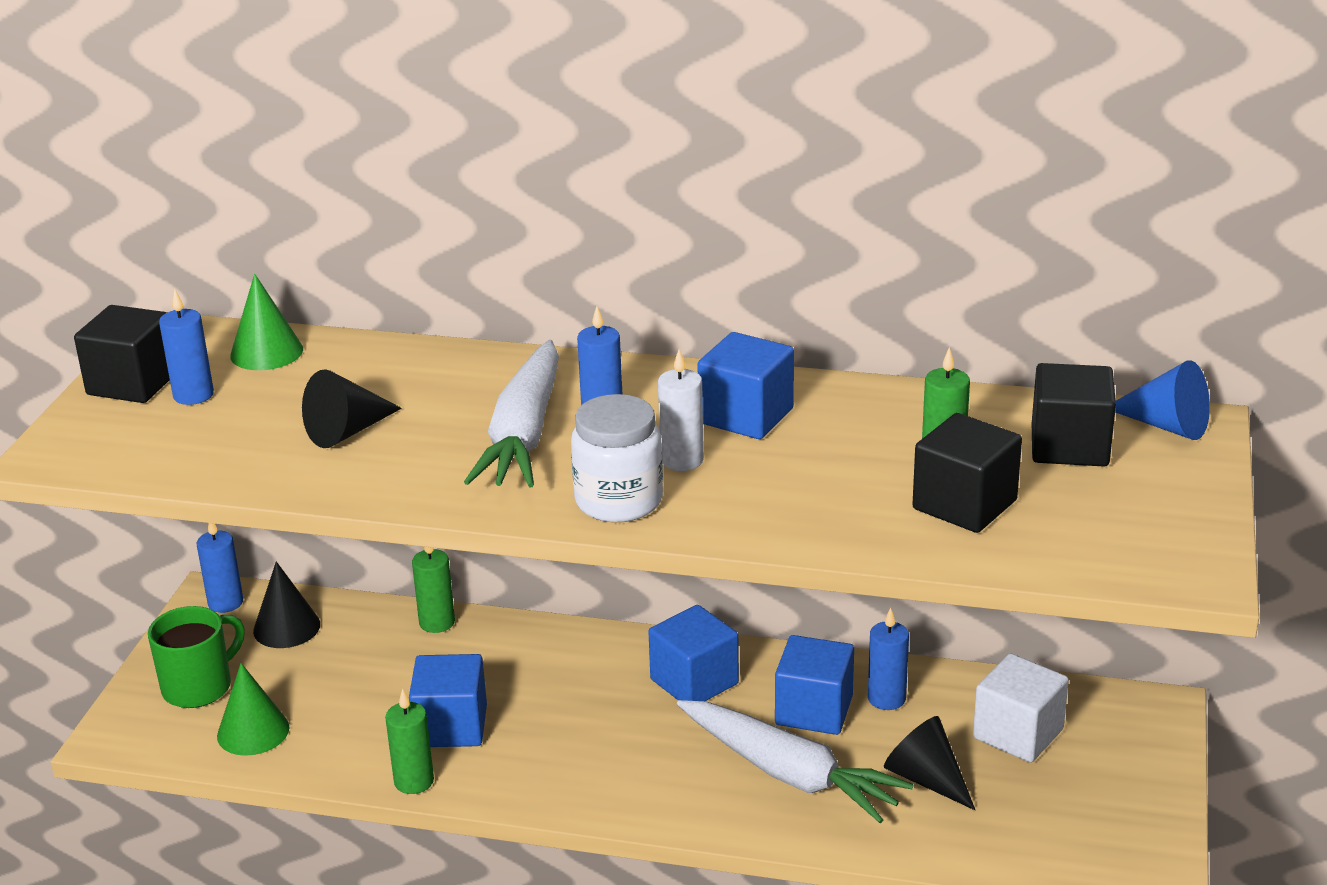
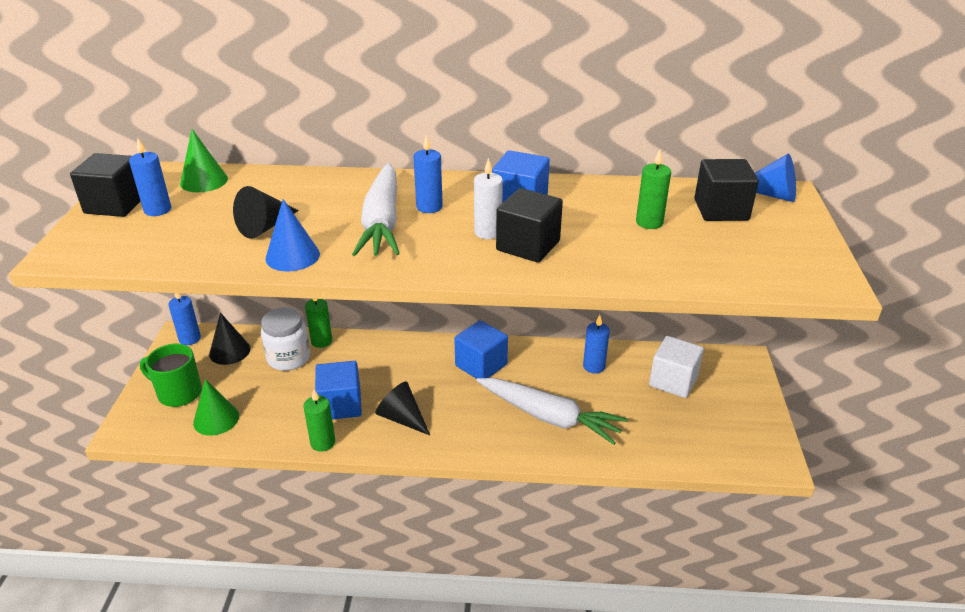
camera: 10 degrees left, 5 degrees up
(199, 687) = (178, 393): green mug -> green mug turned 105 degrees counterclockwise
(380, 479) = (292, 256): none -> blue cone
(619, 501) = (454, 260): white jar -> white jar (288, 358)
(814, 710) = (554, 377): blue cube -> none
(926, 779) = (629, 413): black cone -> black cone (402, 418)
(964, 505) = (673, 249): black cube -> black cube (528, 245)

